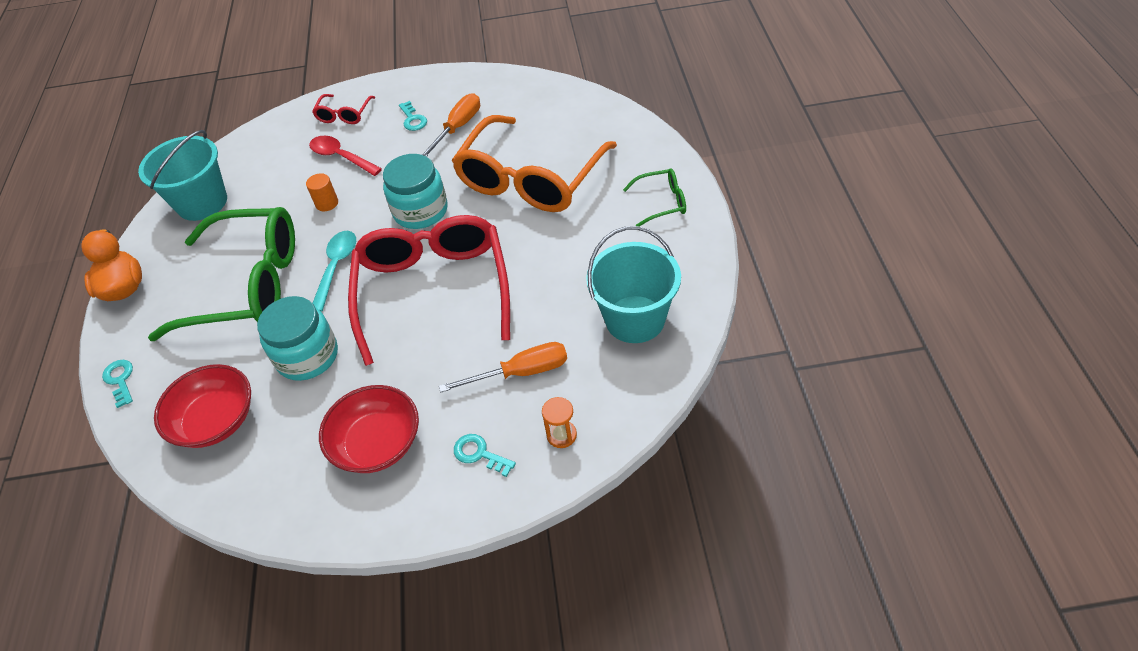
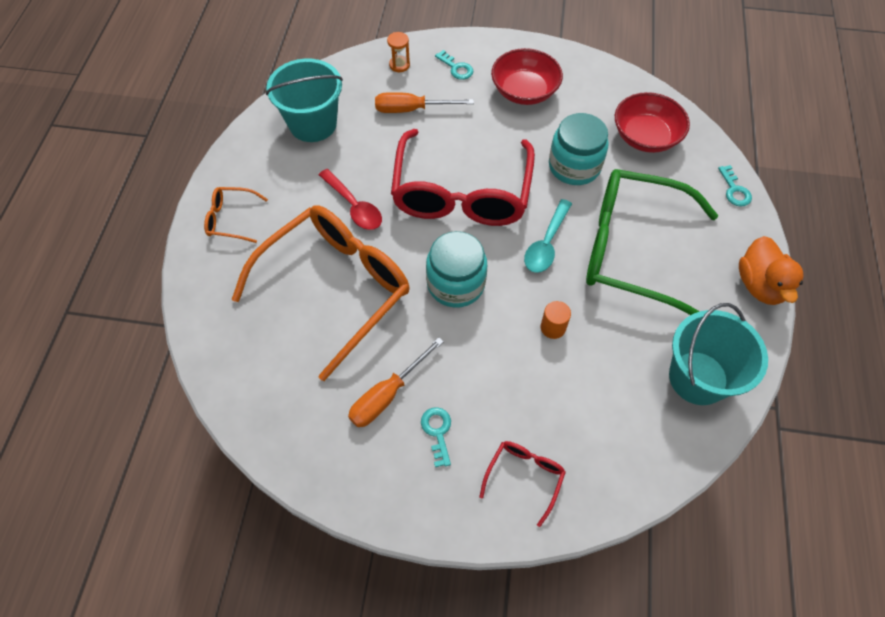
camera: 170 degrees left, 10 degrees up
(341, 157) = (533, 395): red spoon -> red spoon (354, 206)
(662, 202) = (231, 219): green glasses -> orange glasses

